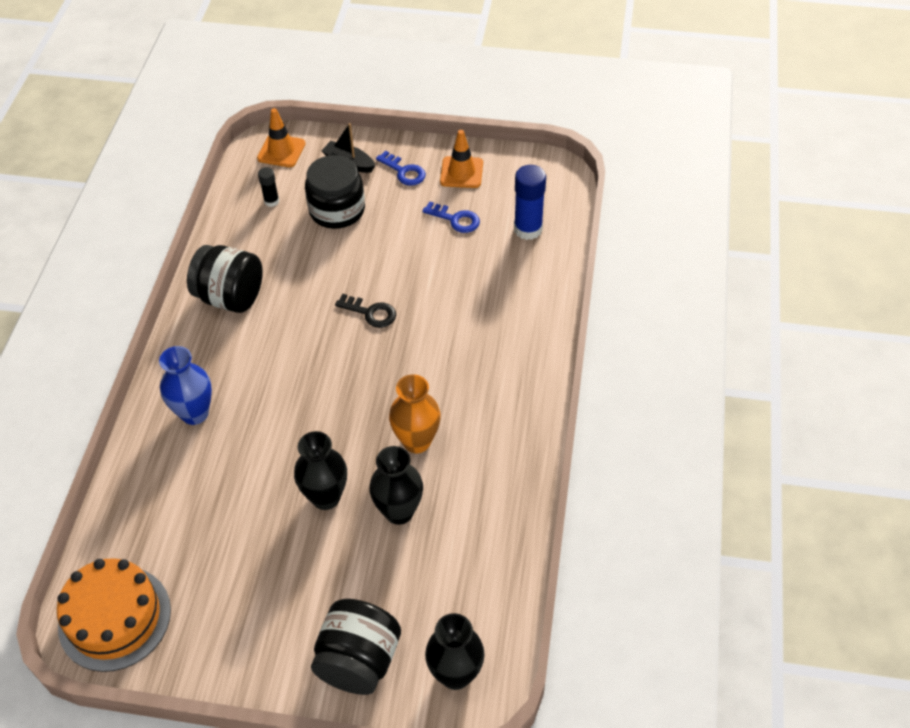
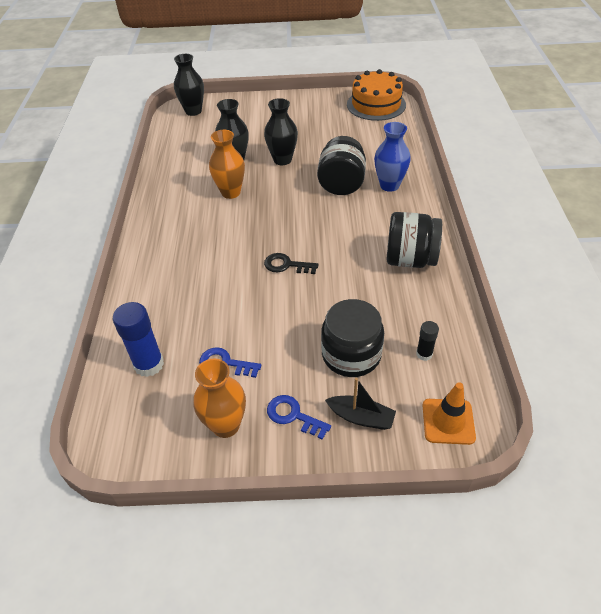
camera: 170 degrees right, 5 degrees down
(358, 661) = (243, 109): black jar -> black jar (341, 184)
(461, 172) = (226, 425): orange traffic cone -> orange vase

